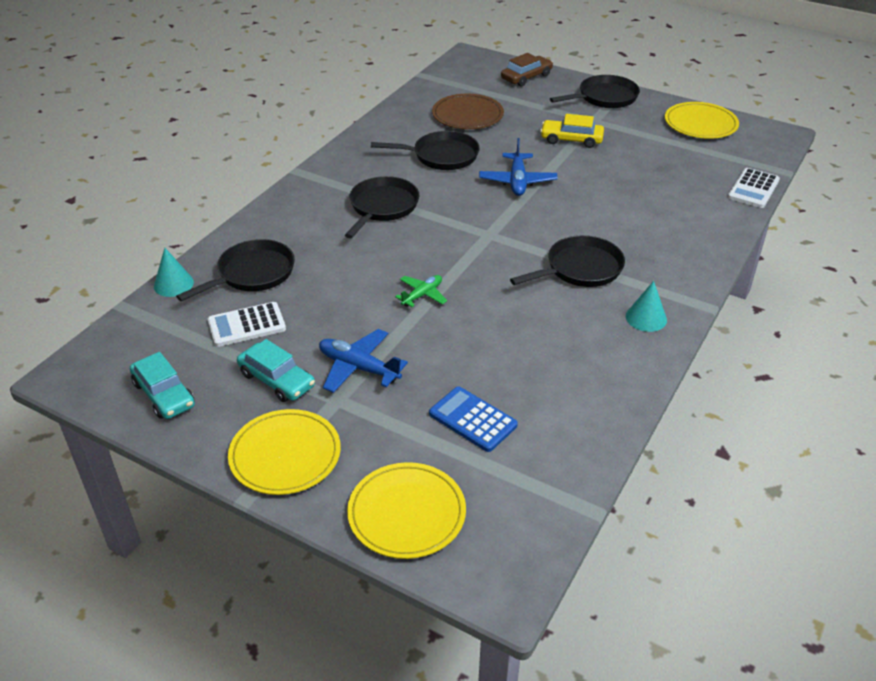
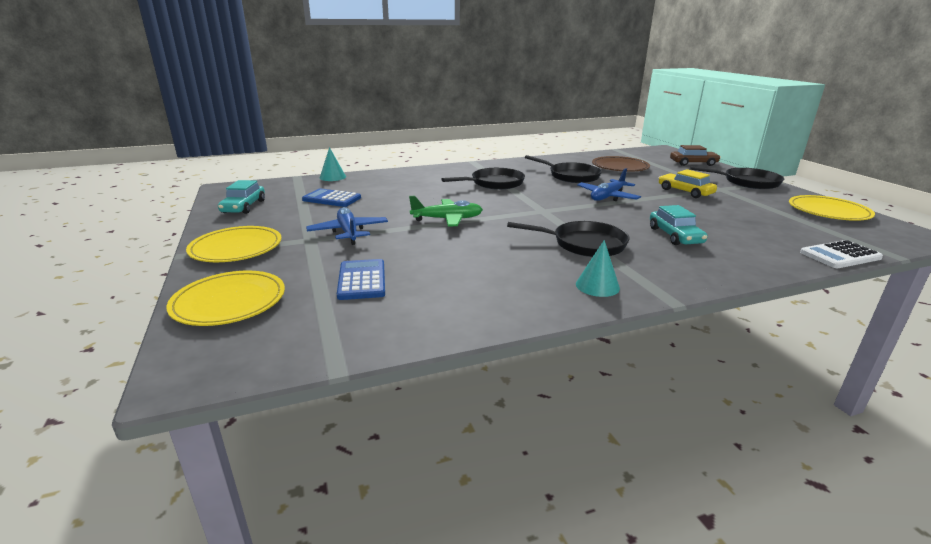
camera: 40 degrees right, 15 degrees down
(246, 325) = (332, 199): white calculator -> blue calculator
(252, 274) = (374, 184): black pan -> none
(277, 380) = (299, 221): turquoise car -> turquoise car (675, 236)
(422, 295) = (447, 219): green plane -> green plane, size x1.55

